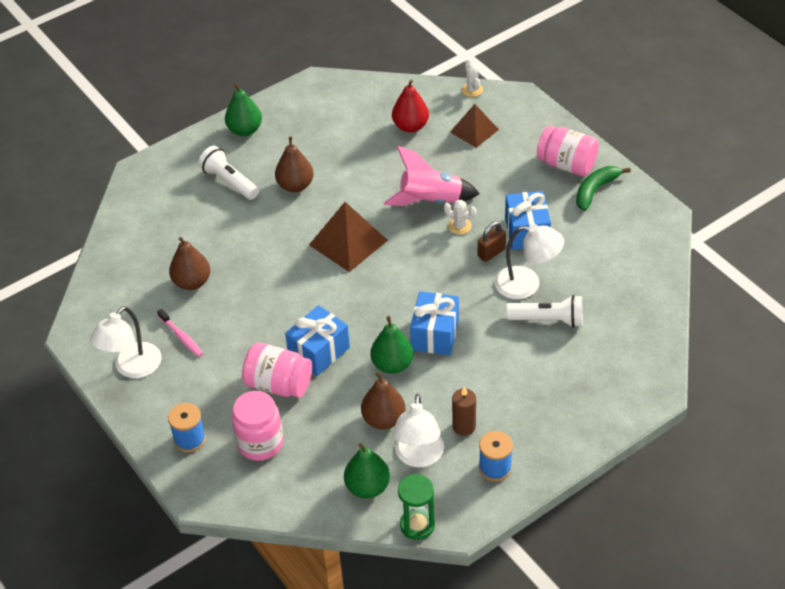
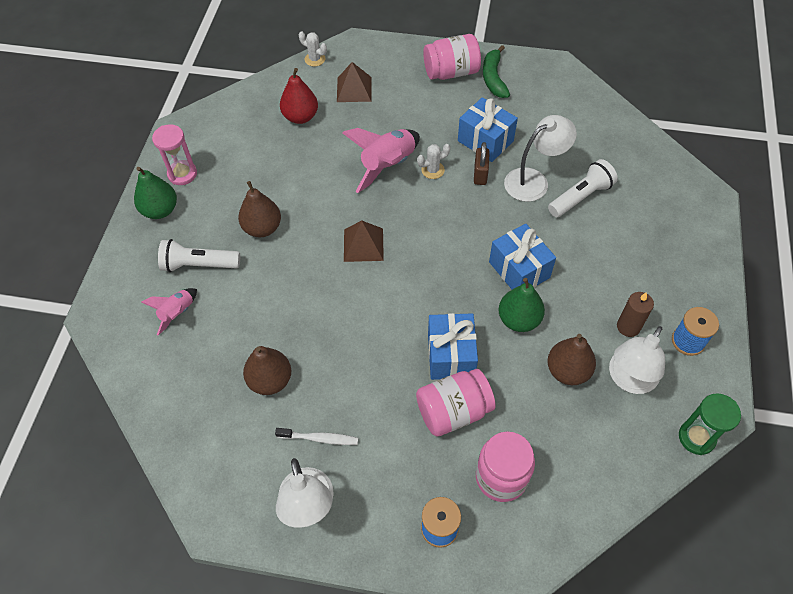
camera: 45 degrees left, 10 degrees up
(181, 337) = (319, 438): pink toothbrush -> white toothbrush
(184, 203) = (177, 313): none -> pink rocket
(285, 115) = (182, 174): none -> pink hourglass
(348, 242) = (363, 244): brown pyramid -> brown pyramid, size x0.66
(367, 487) = (625, 439): green pear -> none
(418, 457) = (629, 380): white lamp -> white lamp turned 75 degrees clockwise

